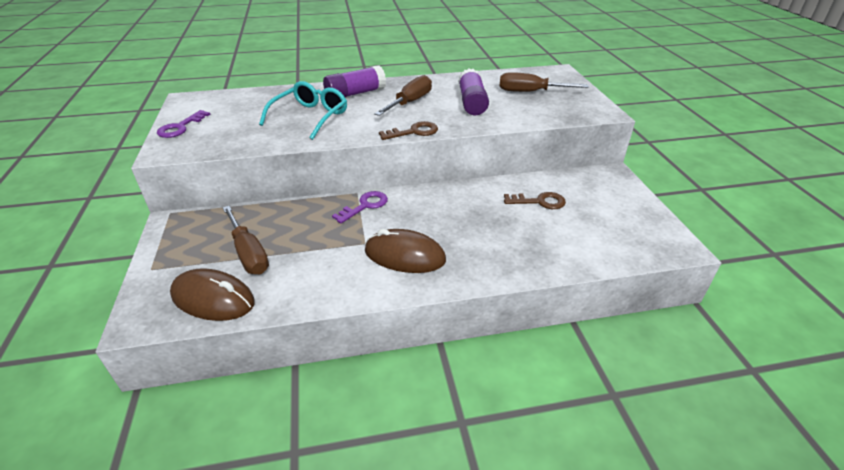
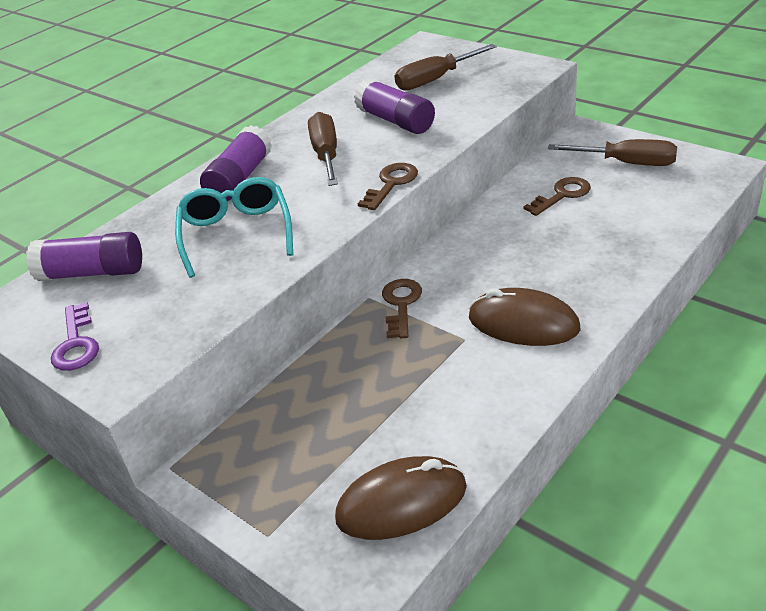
camera: 35 degrees left, 0 degrees up
(235, 102) = (92, 273): none -> purple glue stick
(248, 253) = (356, 435): brown screwdriver -> brown screwdriver (626, 163)
(365, 206) = (401, 304): purple key -> brown key
(404, 256) = (523, 323): brown mouse -> brown mouse turned 45 degrees clockwise

